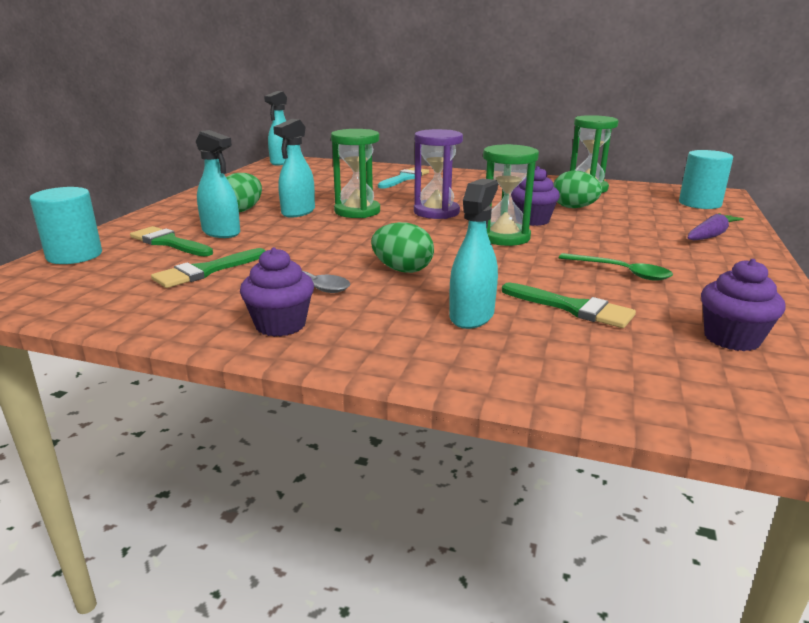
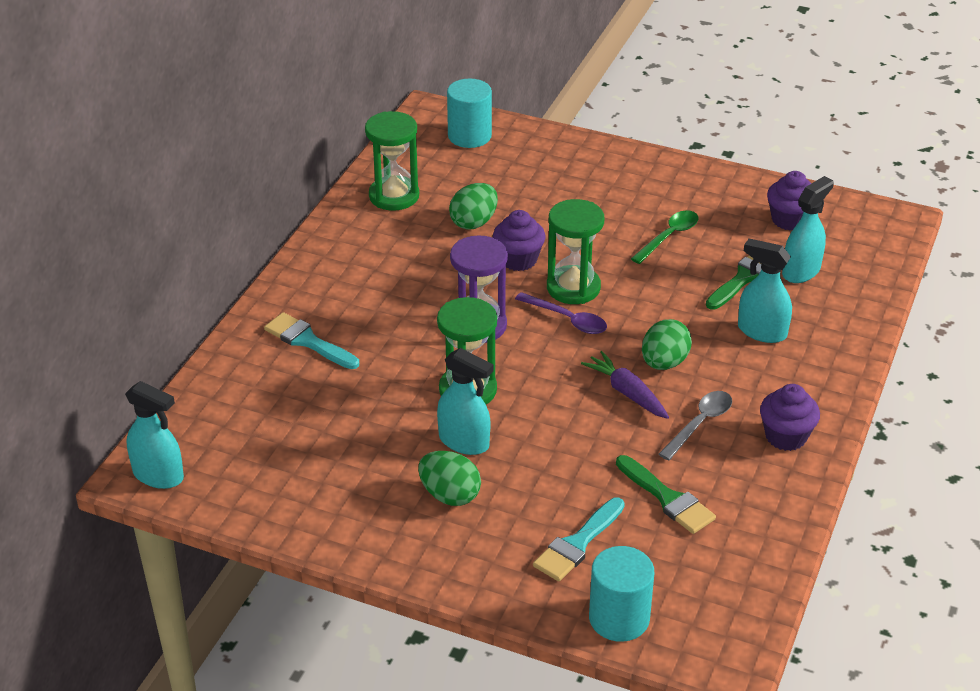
camera: 85 degrees left, 15 degrees up
(169, 242) = (577, 544): green brush -> turquoise brush
(221, 232) = (542, 503): turquoise spray bottle -> turquoise spray bottle (801, 271)
(456, 236) = (567, 319): none -> purple spoon
(710, 235) = (575, 162): purple carrot -> purple carrot (627, 393)

